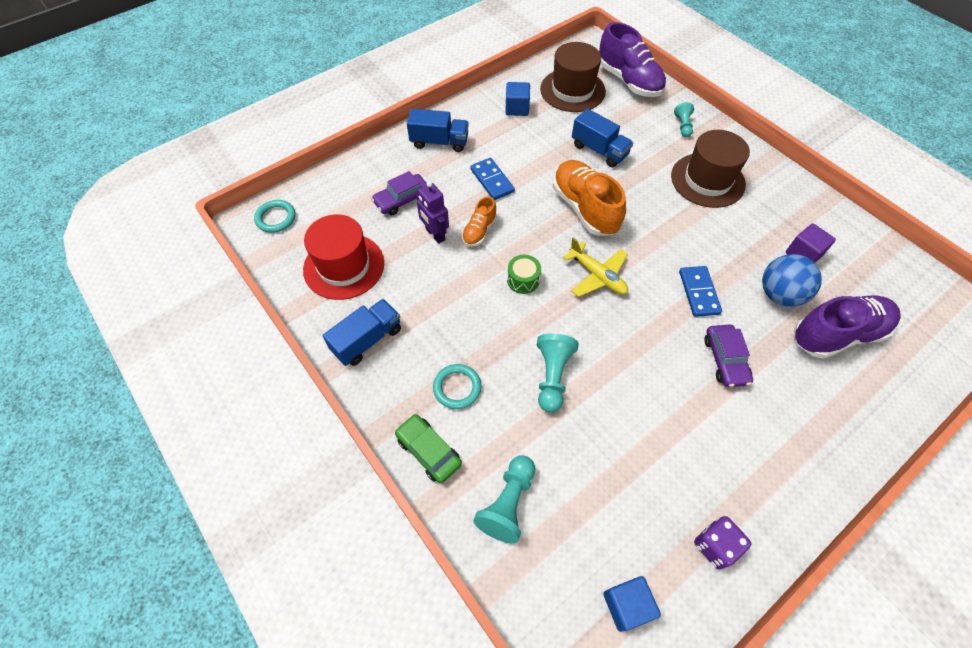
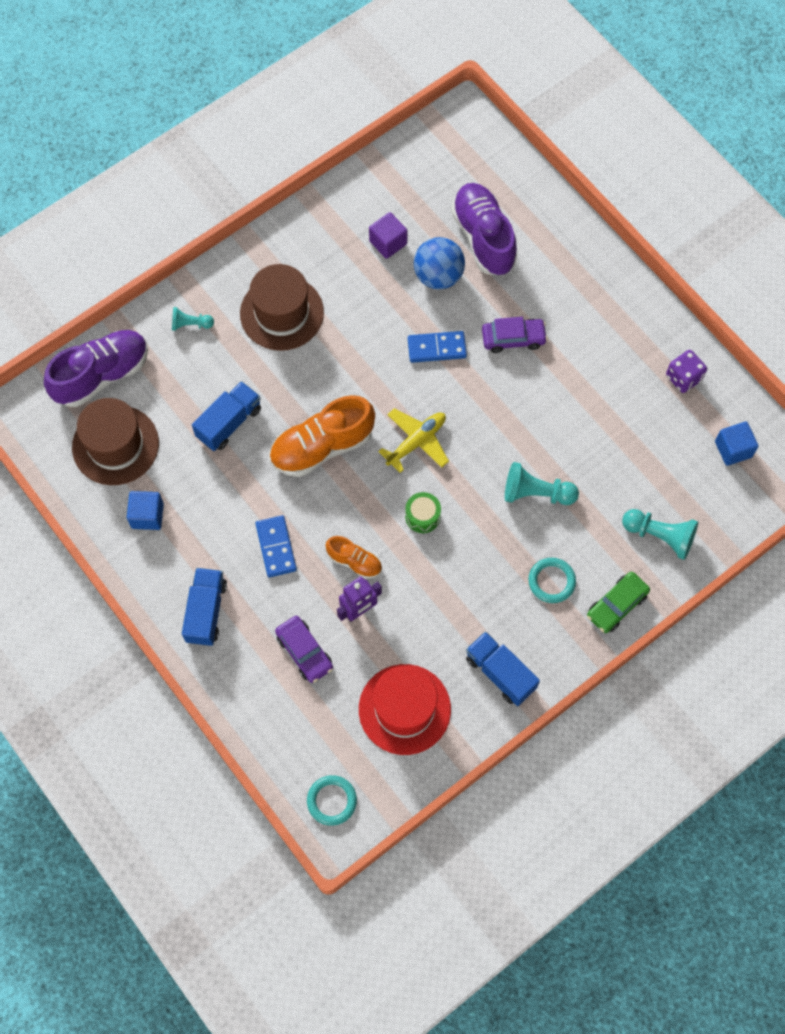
camera: 90 degrees left, 10 degrees up
(492, 180) = (276, 547): blue domino -> blue domino turned 75 degrees counterclockwise

